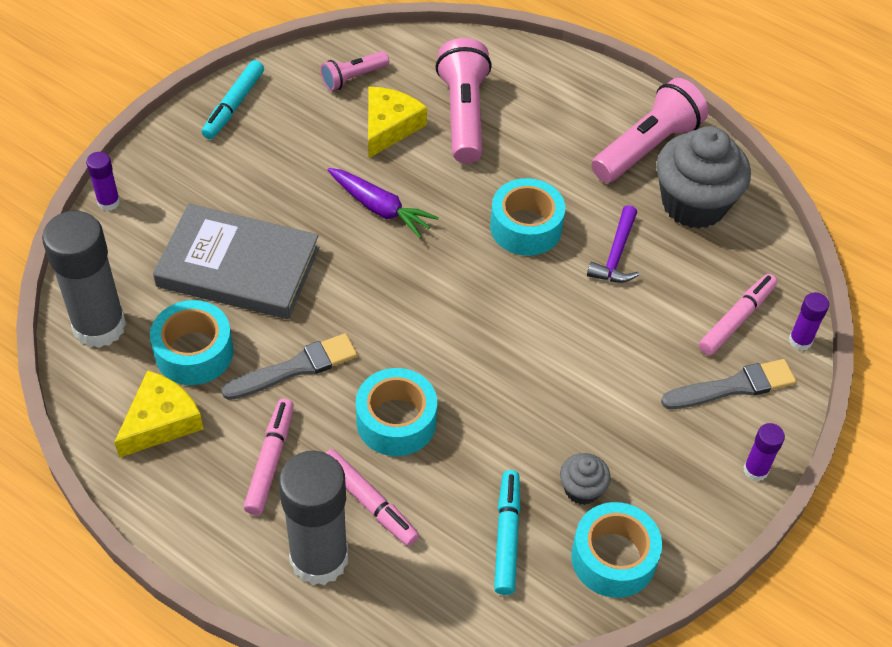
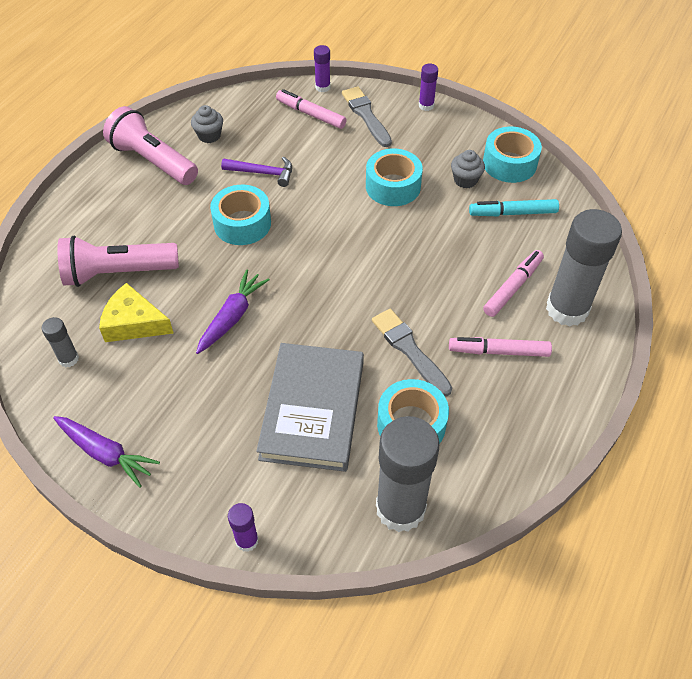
camera: 95 degrees left, 0 degrees up
(161, 421) = (486, 434): yellow cheese -> none
(234, 105) = (106, 453): turquoise marker -> purple carrot
(353, 78) = (69, 359): pink flashlight -> grey glue stick
(396, 421) = (441, 280): turquoise tape -> turquoise tape (393, 186)
(693, 204) = (209, 135): grey cupcake -> grey cupcake, size x0.47

